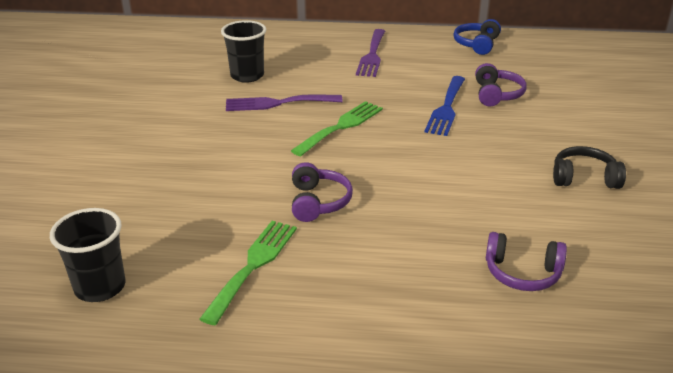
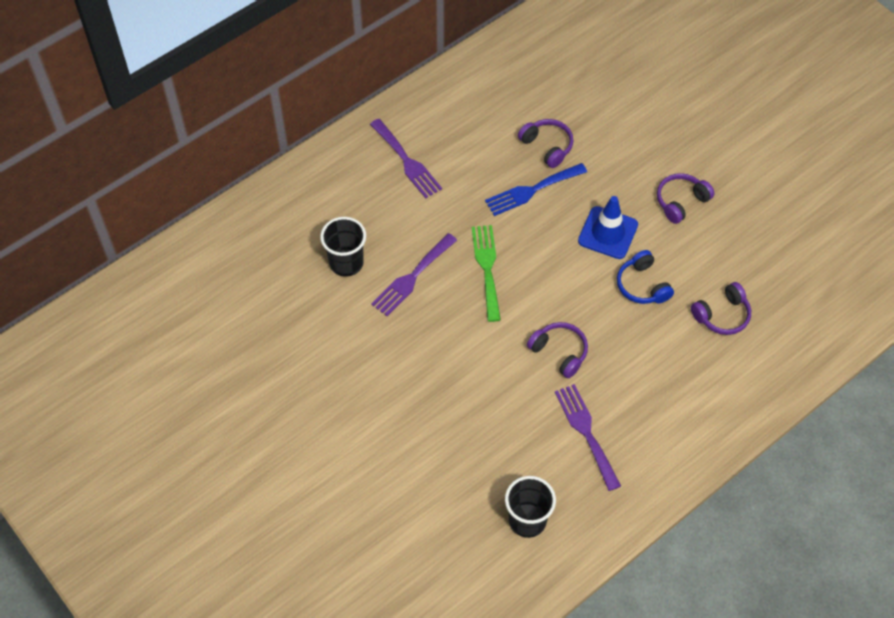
camera: 45 degrees left, 25 degrees up
(253, 265) = (586, 432): green fork -> purple fork
(446, 108) = (531, 190): blue fork -> blue fork turned 90 degrees clockwise
(477, 44) = (467, 85): blue headphones -> blue headphones (642, 285)
(479, 160) = (608, 233): none -> blue traffic cone
(584, 178) = (681, 201): black headphones -> purple headphones

